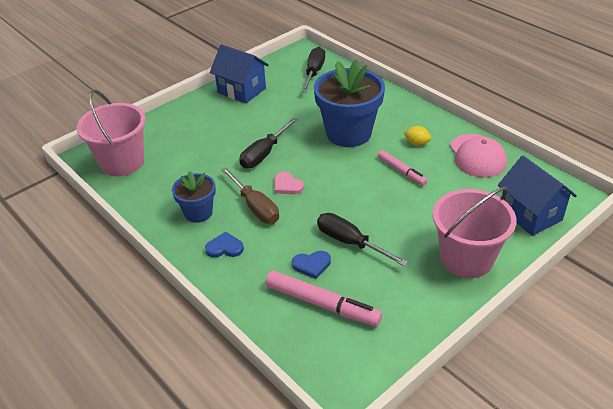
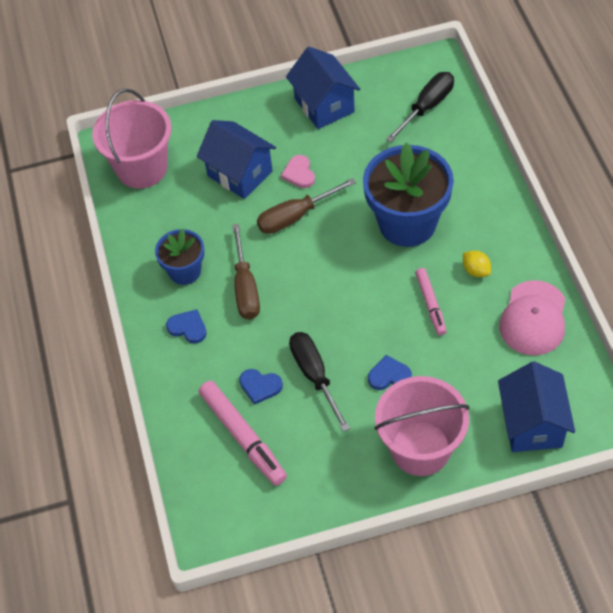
camera: 30 degrees right, 15 degrees up
(204, 143) = (240, 173): none -> blue house
(264, 153) = (296, 216): black screwdriver -> brown screwdriver
(287, 185) = (294, 272): pink heart -> pink heart (299, 173)
(406, 222) = (389, 375): none -> blue heart

